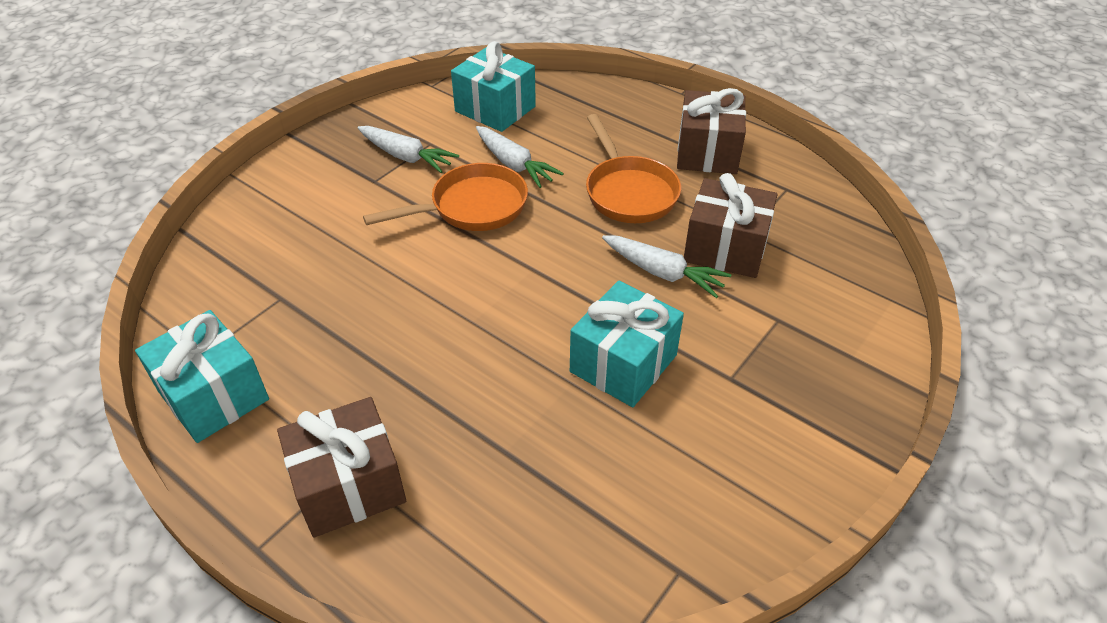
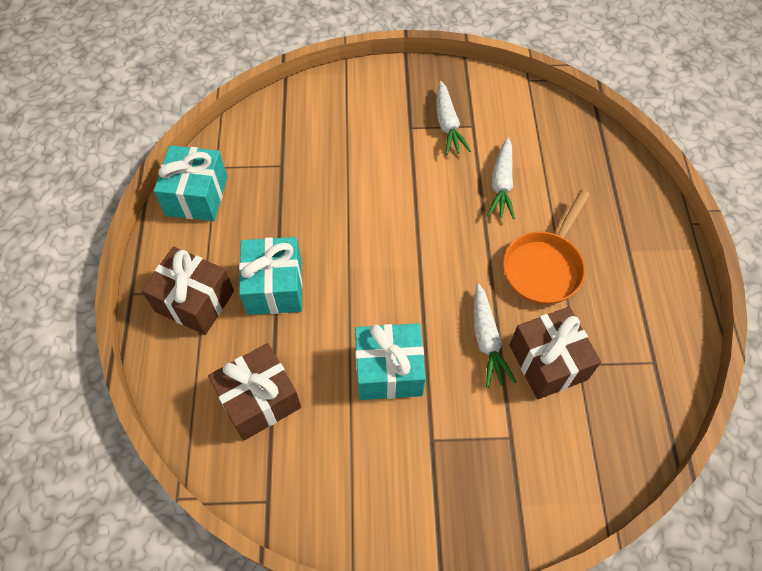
camera: 50 degrees right, 15 degrees up
(472, 207) = (439, 194): orange pan -> none
(495, 109) = (544, 131): turquoise gift -> turquoise gift (274, 287)
(707, 152) = (639, 285): brown gift -> brown gift (259, 400)

